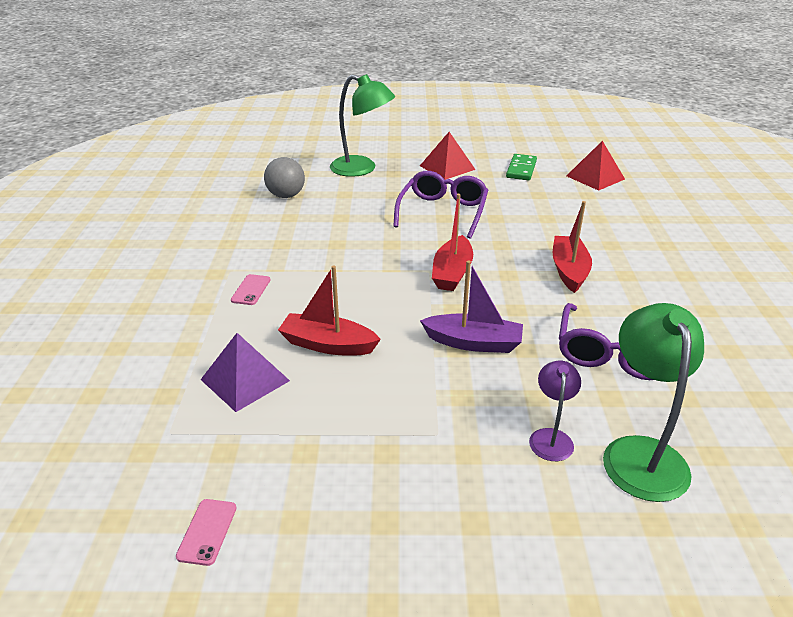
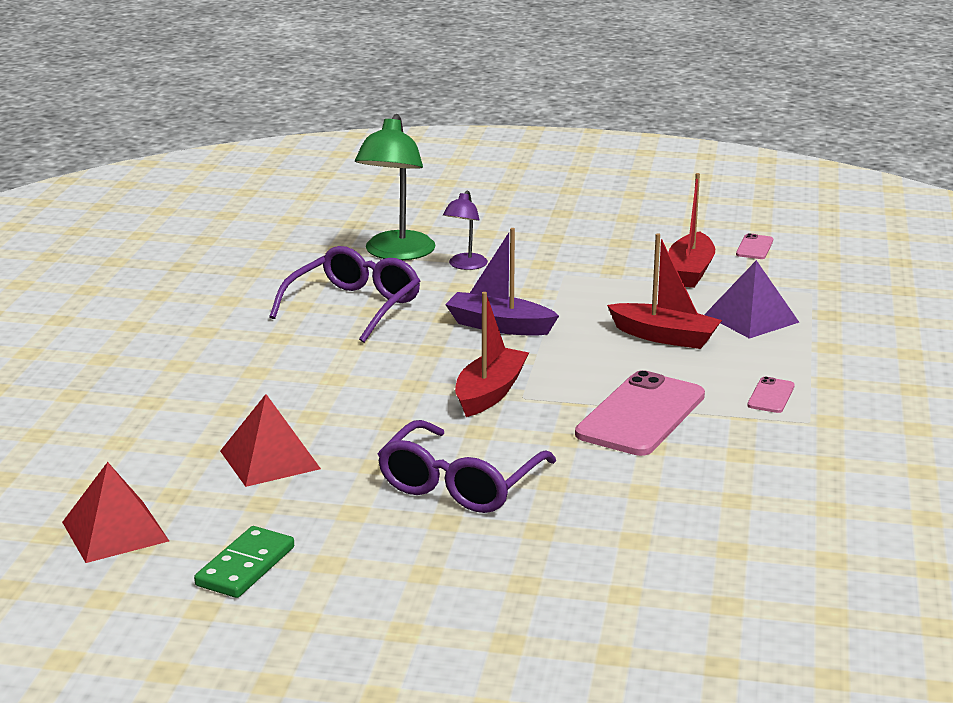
camera: 170 degrees left, 10 degrees down
(286, 196) = (751, 546): grey ball -> none
(345, 265) = (641, 415): none -> pink phone
(362, 169) = (591, 602): green lamp -> none
(447, 167) = (401, 588): red pyramid -> red pyramid (270, 459)
(569, 270) = (327, 382): red boat -> red boat (690, 271)

